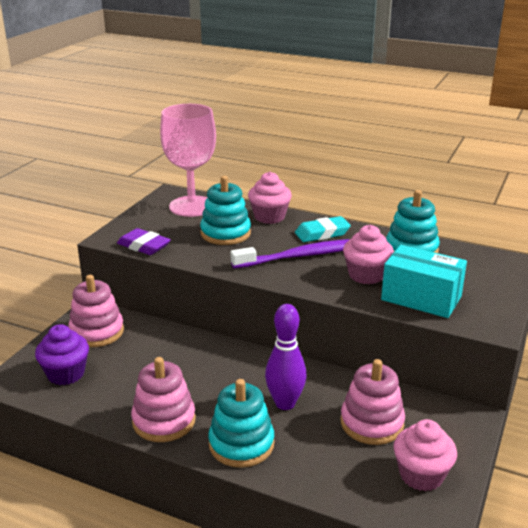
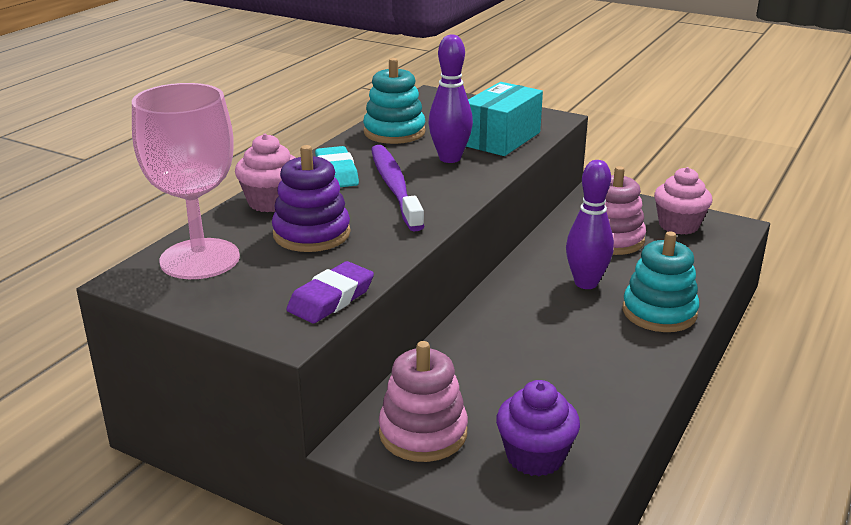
camera: 85 degrees left, 0 degrees up
(164, 421) = (629, 364): pink stacking toy -> none
(225, 233) = (311, 234): turquoise stacking toy -> purple stacking toy
(366, 275) = (450, 158): pink cupcake -> purple bowling pin

